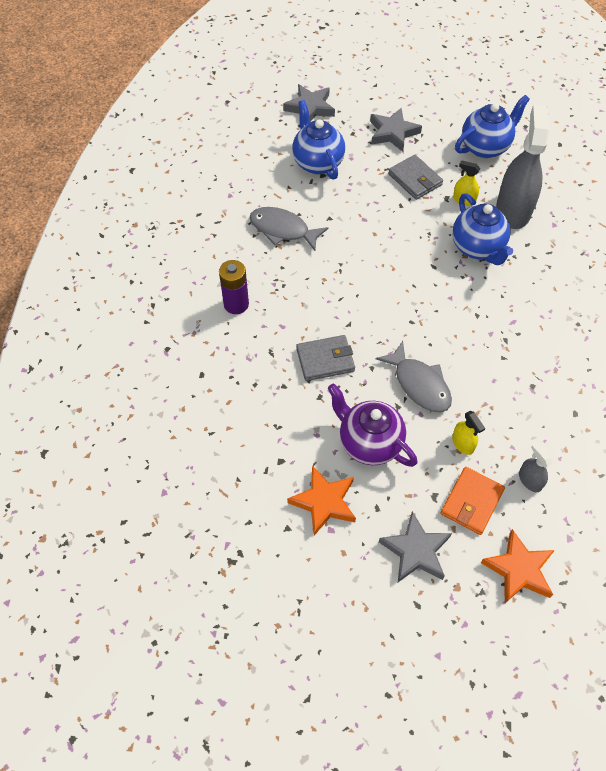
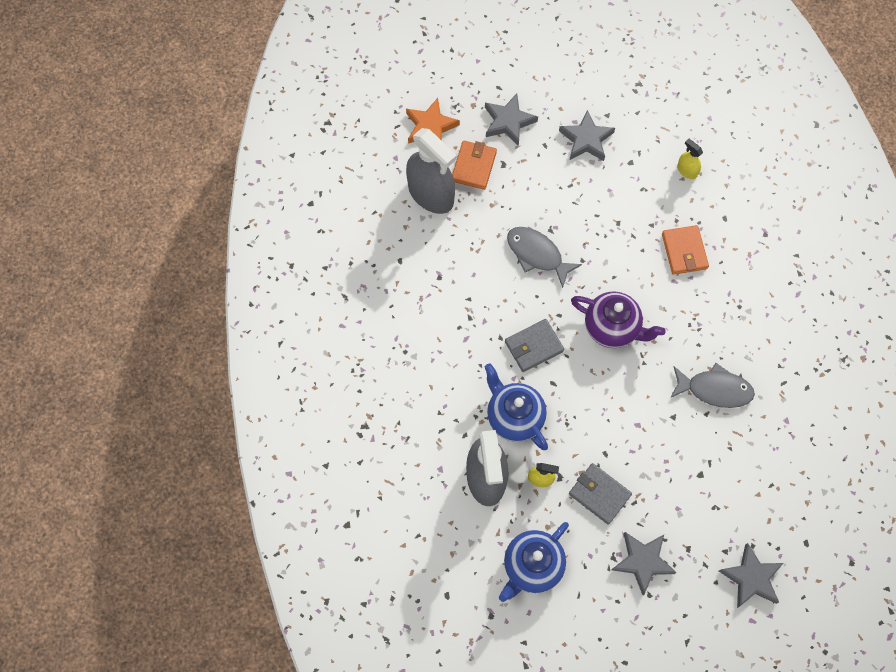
camera: 165 degrees right, 10 degrees up
(236, 304) = (724, 293): purple battery -> none
(260, 351) = (684, 251): none -> orange wallet
(317, 162) = (712, 491): blue teapot -> none
(324, 502) = (586, 139): orange star -> grey star
(325, 360) = (624, 257): grey wallet -> grey wallet (533, 346)
(369, 442) = (565, 193): purple teapot -> purple teapot (612, 328)
(463, 443) = (489, 211): yellow spray bottle -> yellow spray bottle (687, 170)
(530, 480) = (431, 194): grey spray bottle -> grey spray bottle, size x2.29

